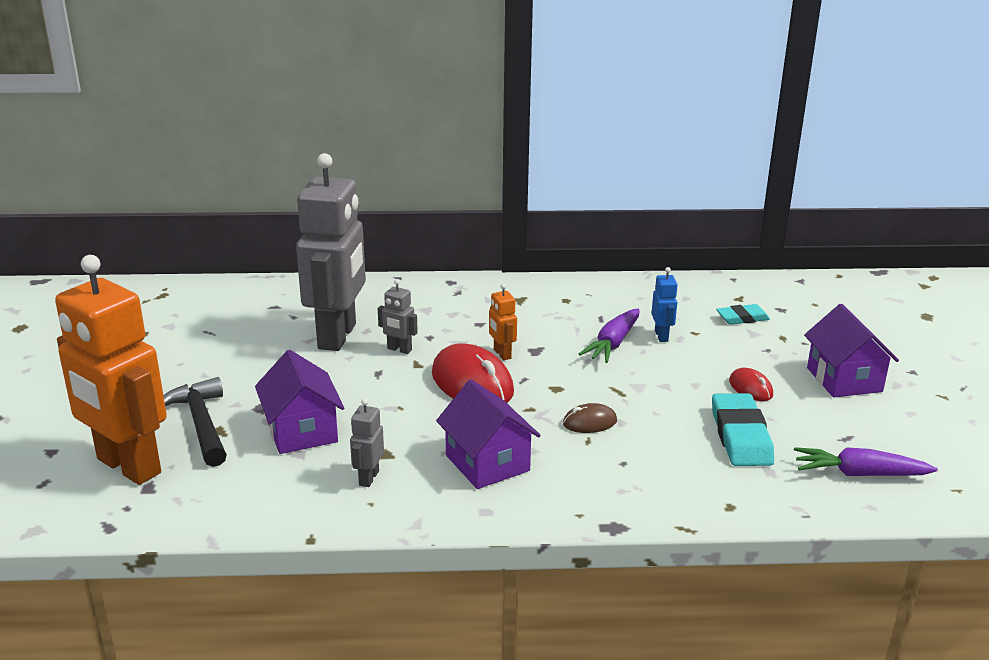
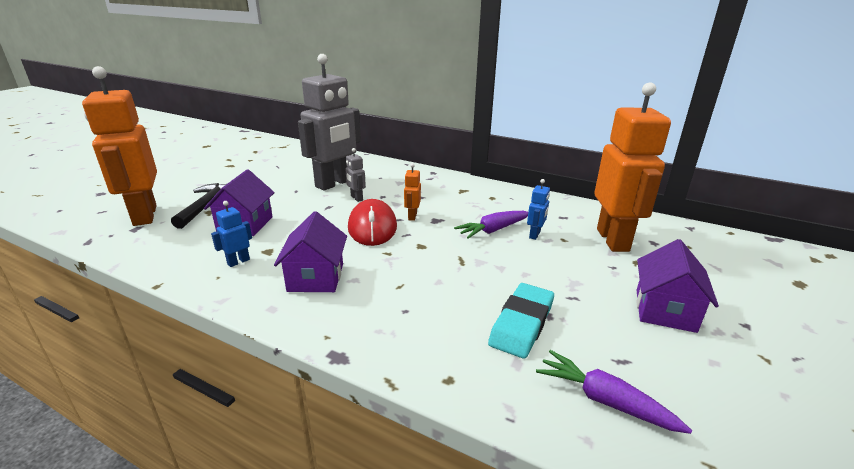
camera: 30 degrees right, 0 degrees up
(368, 478) = (238, 261): grey robot -> blue robot
(589, 422) = (415, 274): brown mouse -> none
(742, 318) = (613, 240): turquoise eraser -> orange robot
(750, 388) = (569, 290): red mouse -> none

